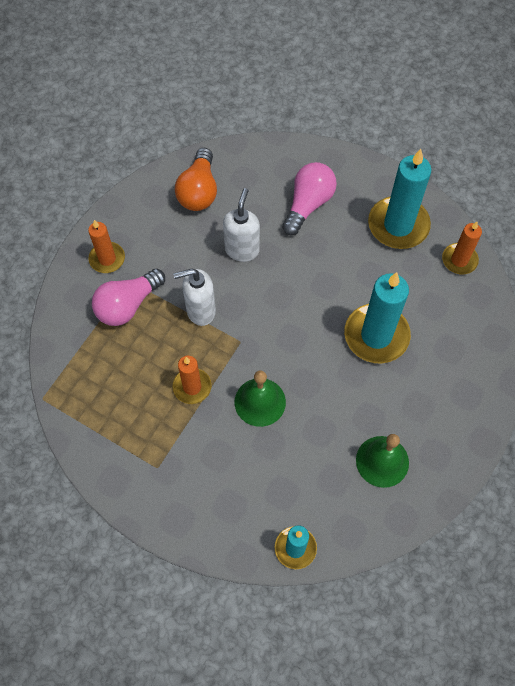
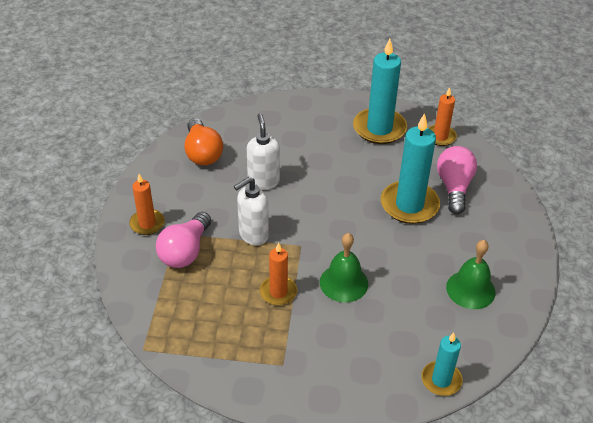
camera: 25 degrees left, 20 degrees down
(308, 204) = (299, 136): pink light bulb -> pink light bulb (454, 187)

